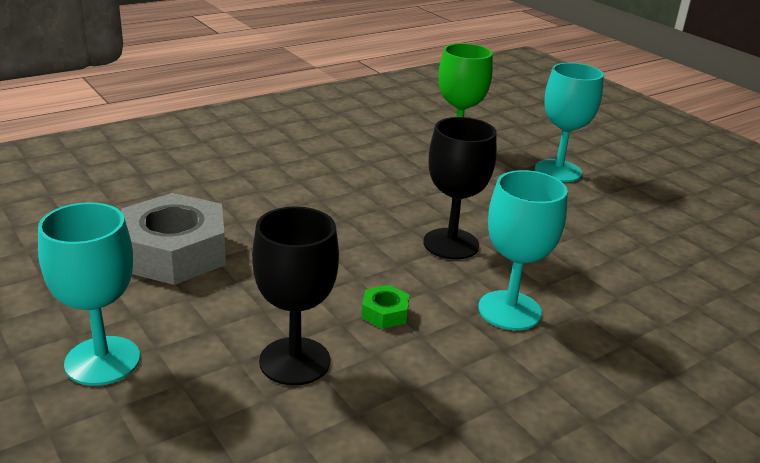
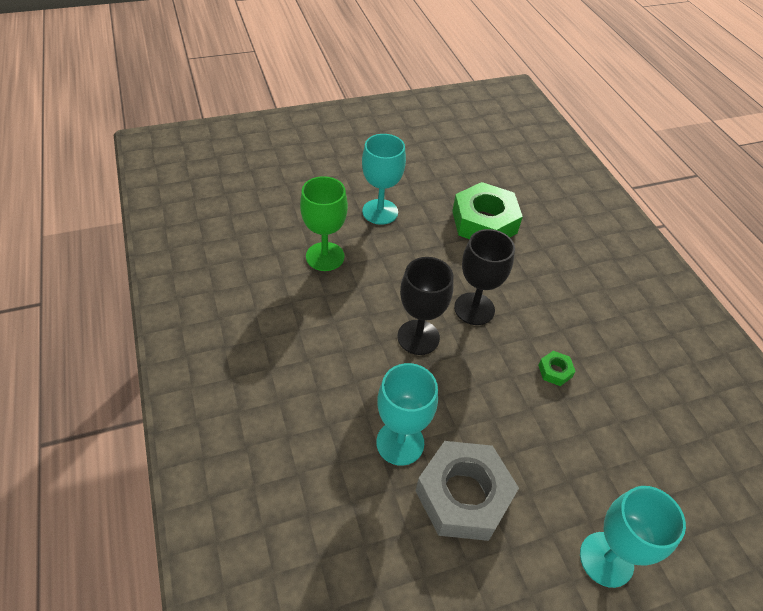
camera: 75 degrees left, 20 degrees up
(294, 361) = (606, 435): black goblet -> black goblet (418, 337)
(509, 310) = (555, 305): turquoise goblet -> turquoise goblet (400, 443)
(620, 243) = (484, 222): none -> green nut

